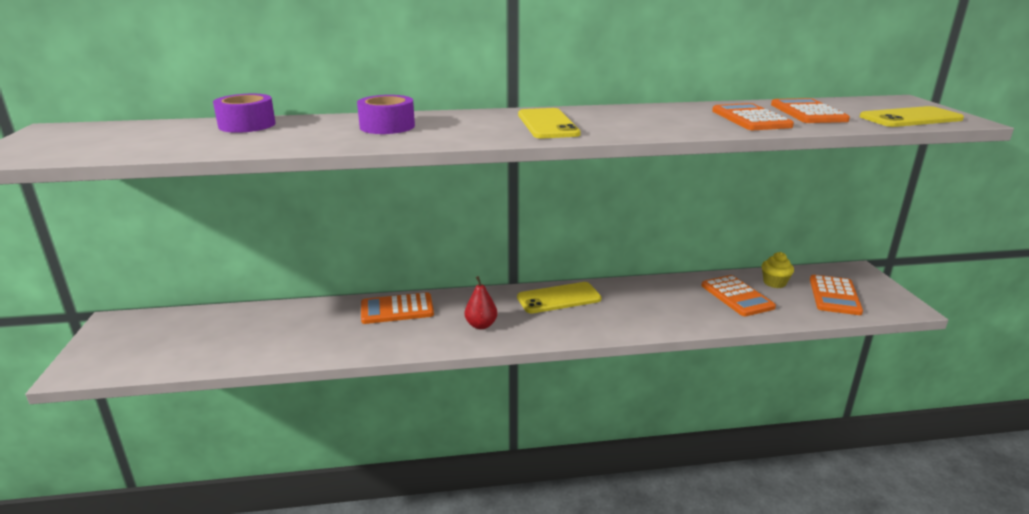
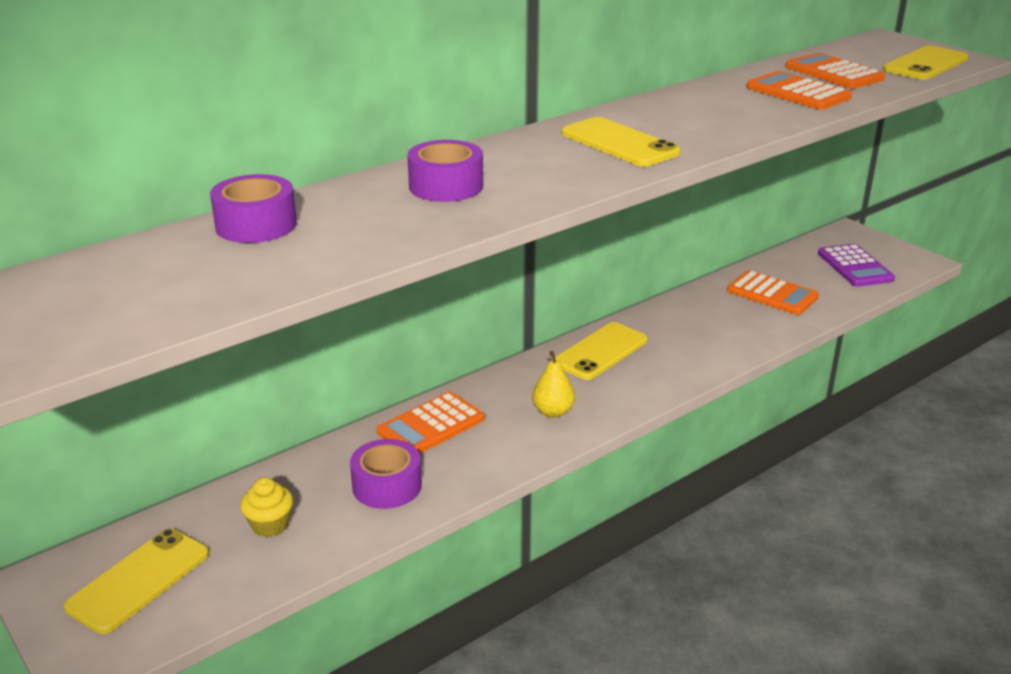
camera: 30 degrees left, 5 degrees up
(149, 339) = (139, 580): none -> yellow phone
(329, 335) = (387, 486): none -> purple tape
(481, 325) = (553, 412): red pear -> yellow pear
(774, 283) = (791, 267): yellow cupcake -> yellow cupcake (270, 525)
(834, 296) = (855, 266): orange calculator -> purple calculator

